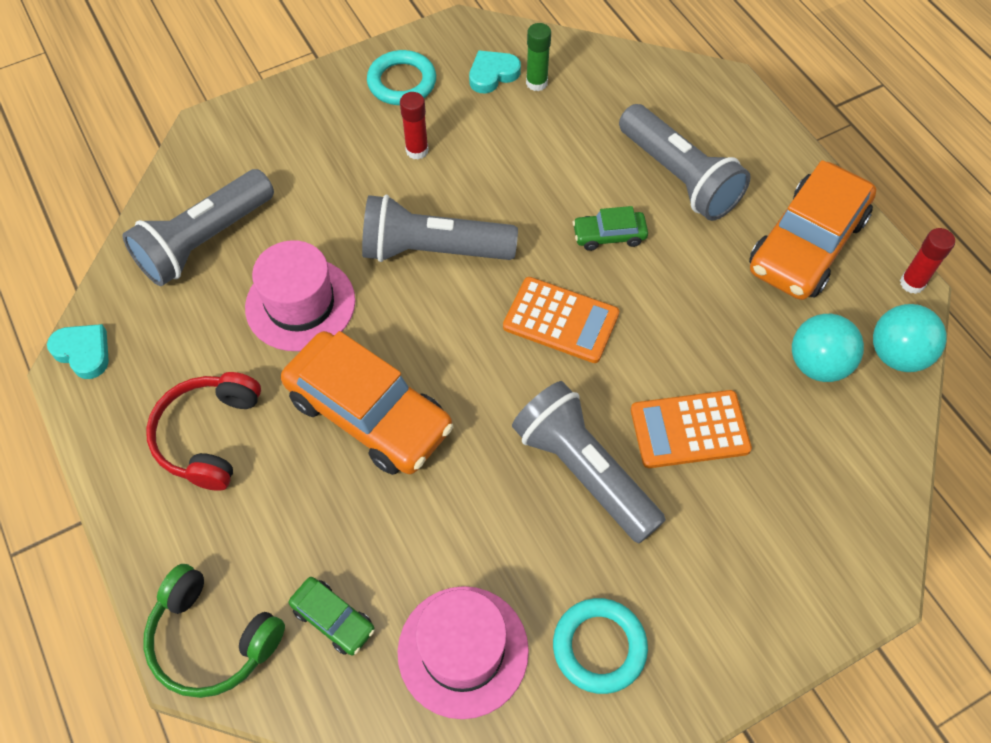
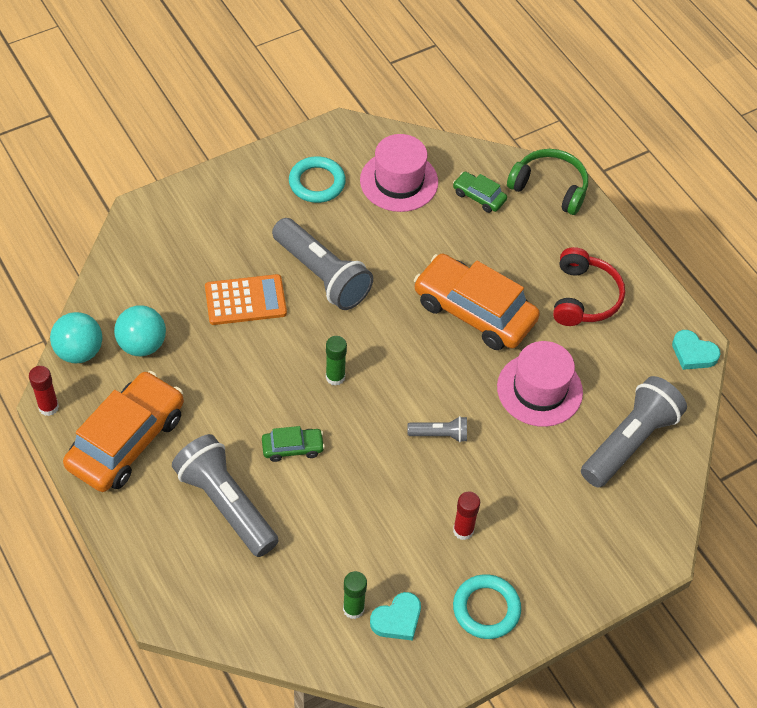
camera: 175 degrees right, 5 degrees down
(432, 250) = (440, 434): grey flashlight -> grey flashlight, size x0.48
(561, 320) = (335, 377): orange calculator -> green glue stick

